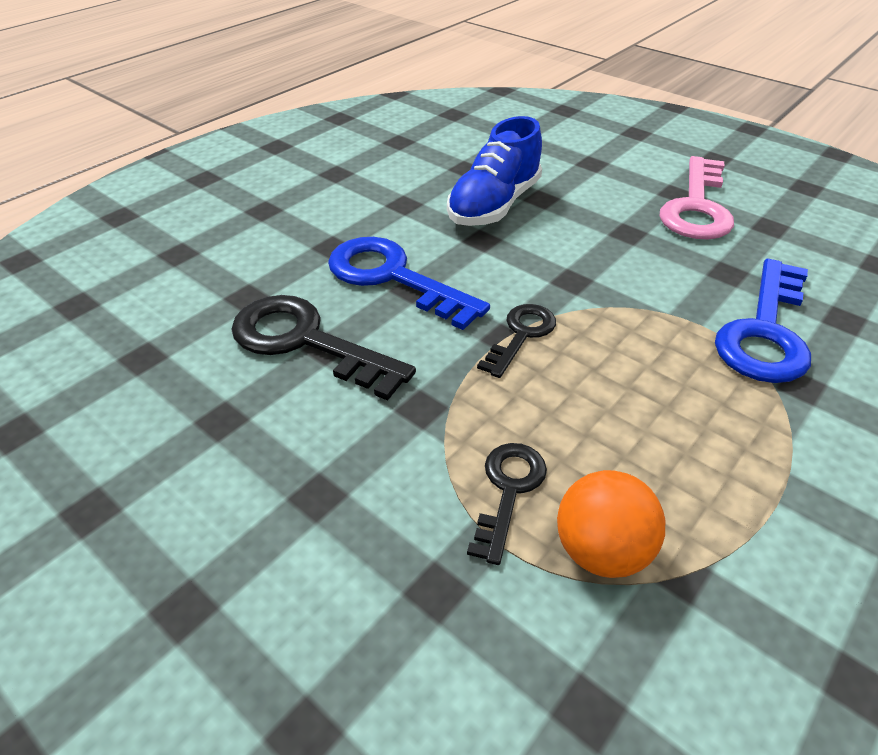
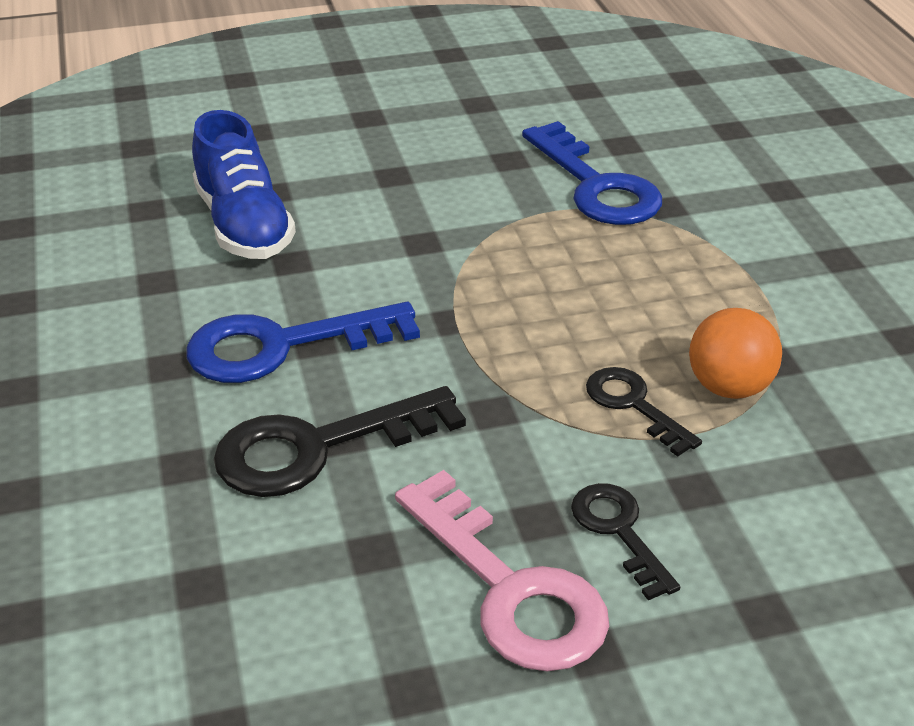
camera: 55 degrees left, 5 degrees down
(521, 335) = (462, 308): black key -> black key (619, 531)
(697, 207) = (405, 120): pink key -> pink key (510, 589)

